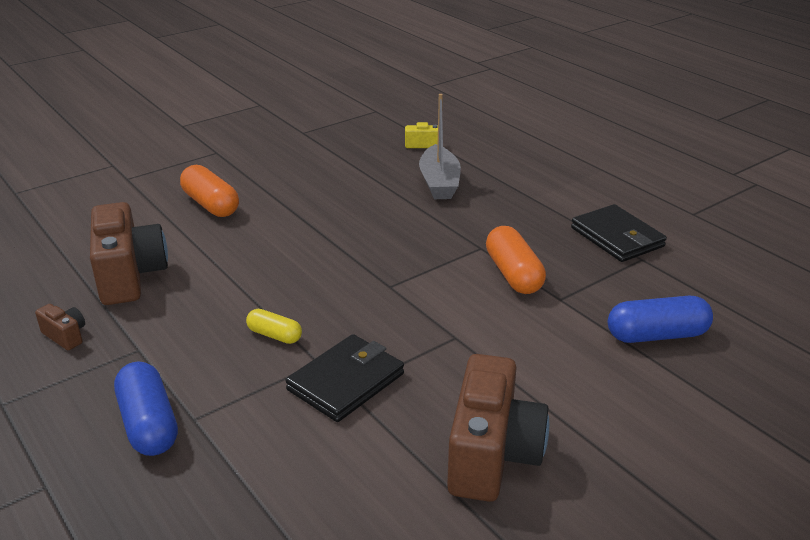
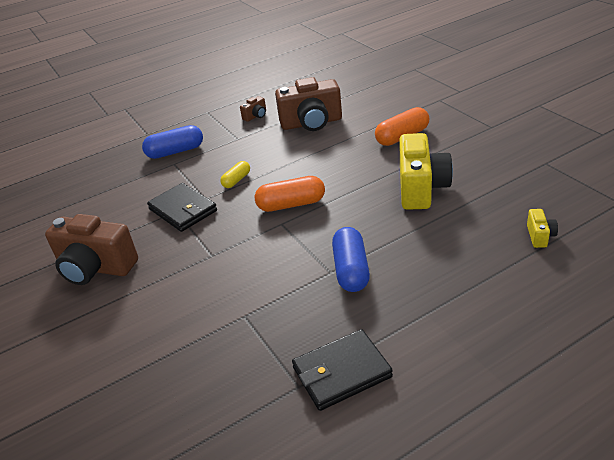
camera: 100 degrees right, 5 degrees up
(332, 195) = (421, 188): none -> yellow camera
(439, 183) = (452, 248): grey boat -> none
(513, 274) = (285, 290): orange capsule -> orange capsule (291, 204)
(657, 335) = (177, 372): blue capsule -> blue capsule (351, 270)

